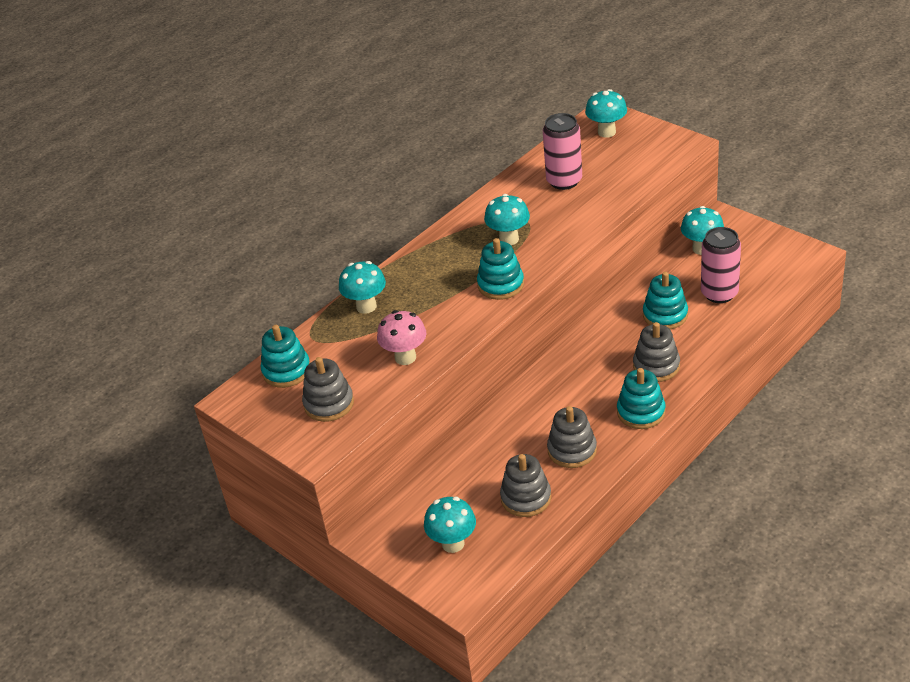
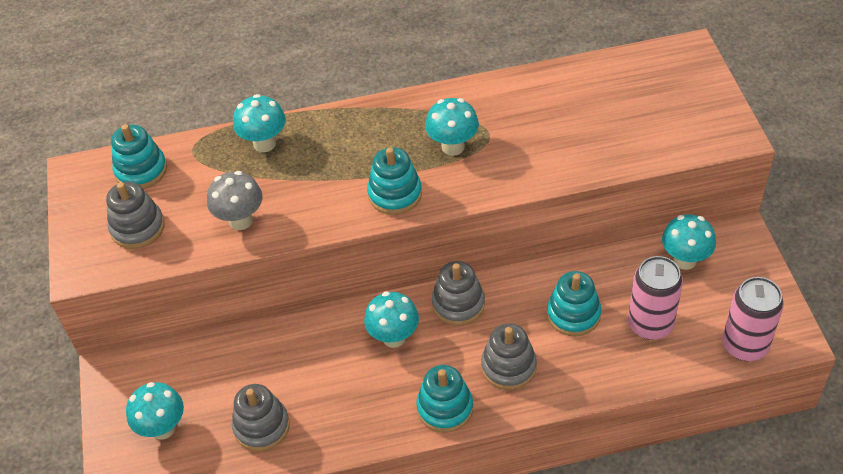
camera: 35 degrees right, 10 degrees up
(405, 357) = (241, 220): pink mushroom -> grey mushroom
(564, 181) = (569, 110): pink can -> pink can (745, 345)
(572, 450) = (346, 405): grey stacking toy -> grey stacking toy (458, 304)
(606, 132) = (669, 75): turquoise mushroom -> turquoise mushroom (394, 337)

